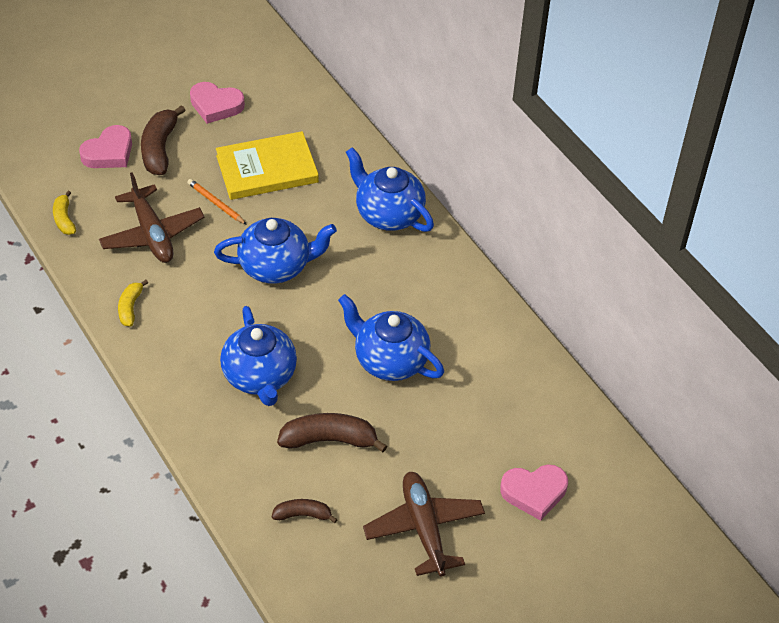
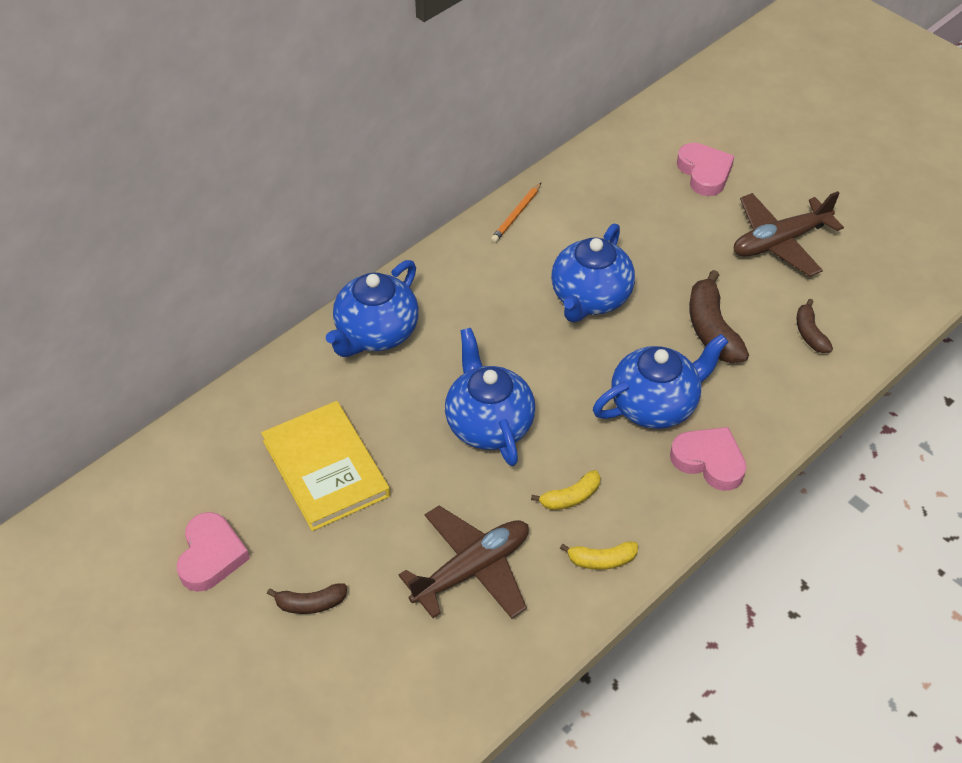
camera: 100 degrees left, 0 degrees up
(64, 219) = (473, 686): yellow banana -> yellow banana (570, 497)
(109, 152) = (330, 668): pink heart -> pink heart (709, 461)
(160, 149) = (311, 603): brown banana -> brown banana, size x0.58
(216, 203) = (400, 510): orange pencil -> orange pencil (516, 215)

